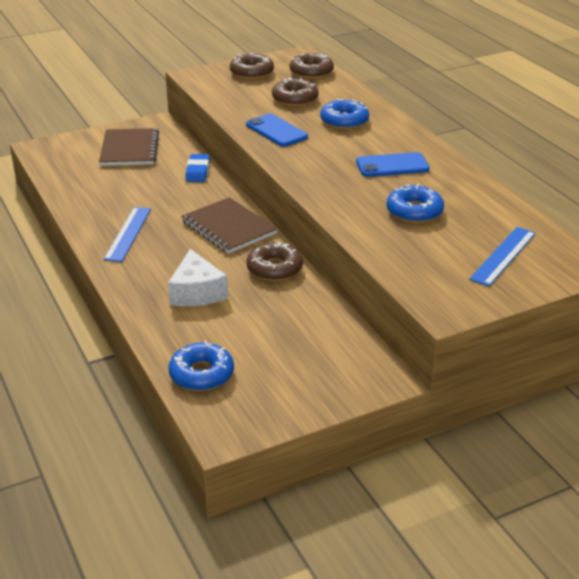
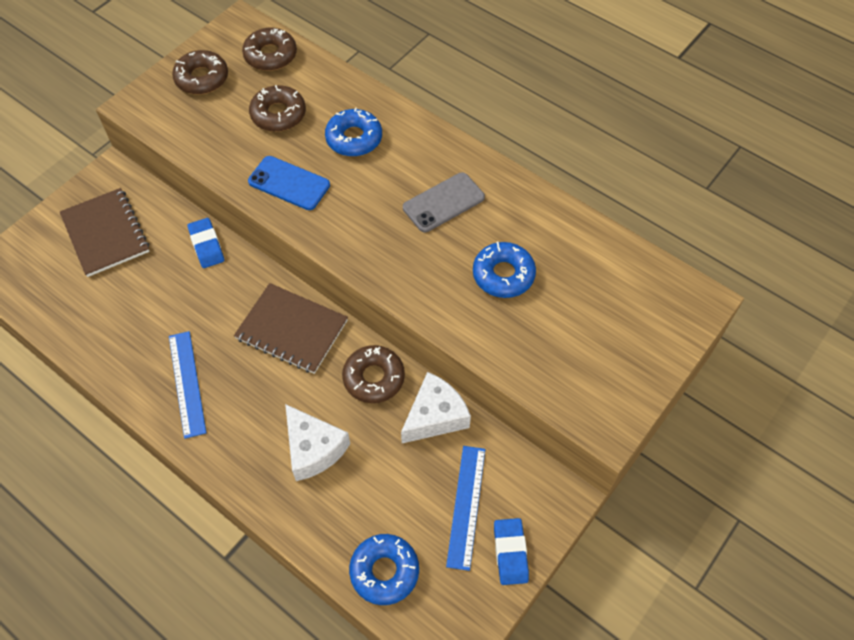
camera: 25 degrees left, 25 degrees up
(310, 302) = (435, 416): none -> white cheese
(317, 397) = (510, 552): none -> blue eraser
(392, 165) = (443, 203): blue phone -> grey phone
(503, 256) = (620, 314): blue ruler -> blue ruler (466, 506)

